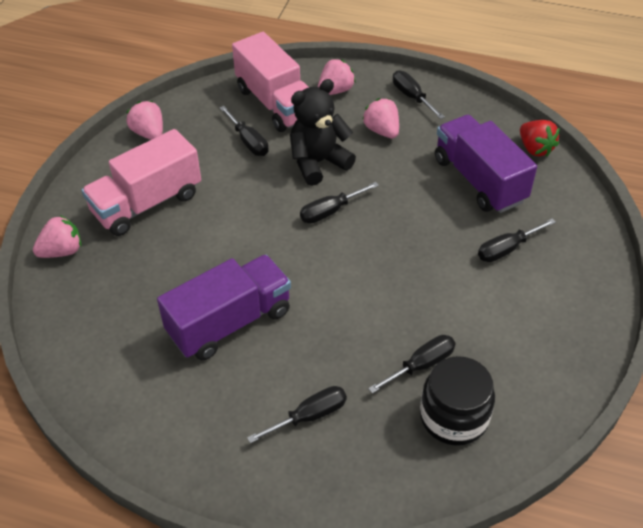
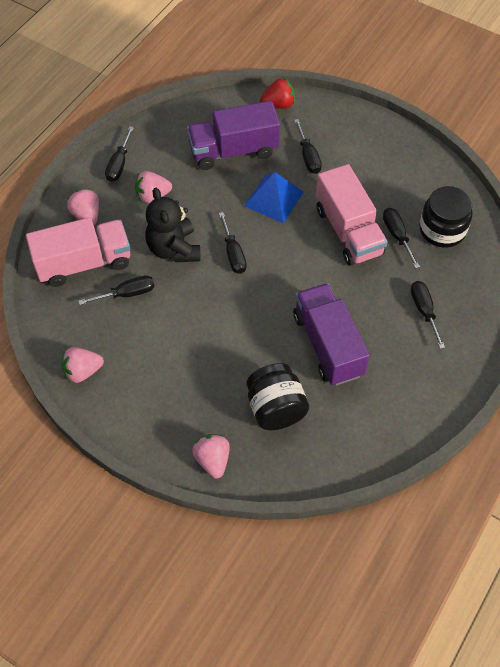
camera: 75 degrees left, 10 degrees up
(133, 291) = (276, 408): none -> black jar
(147, 203) = (176, 385): pink truck -> pink truck (348, 231)
(412, 97) = (119, 164): black screwdriver -> black screwdriver turned 60 degrees counterclockwise
(424, 230) = (274, 199): none -> blue pyramid
(535, 149) = (213, 107): red strawberry -> red strawberry (278, 104)

